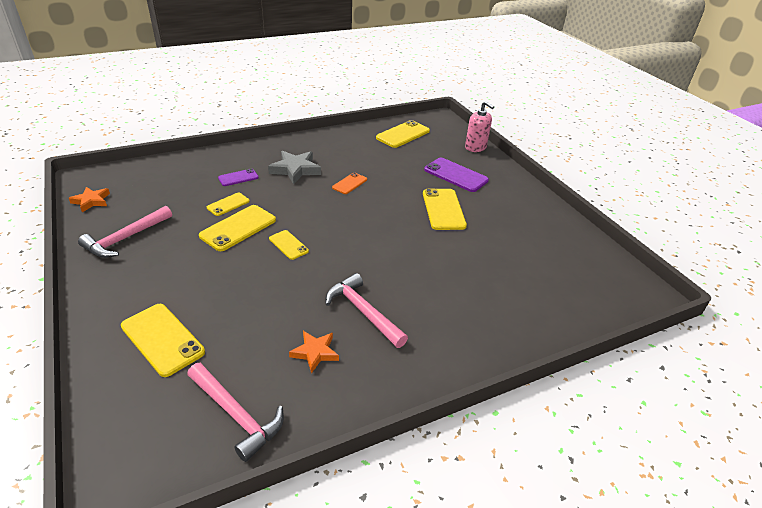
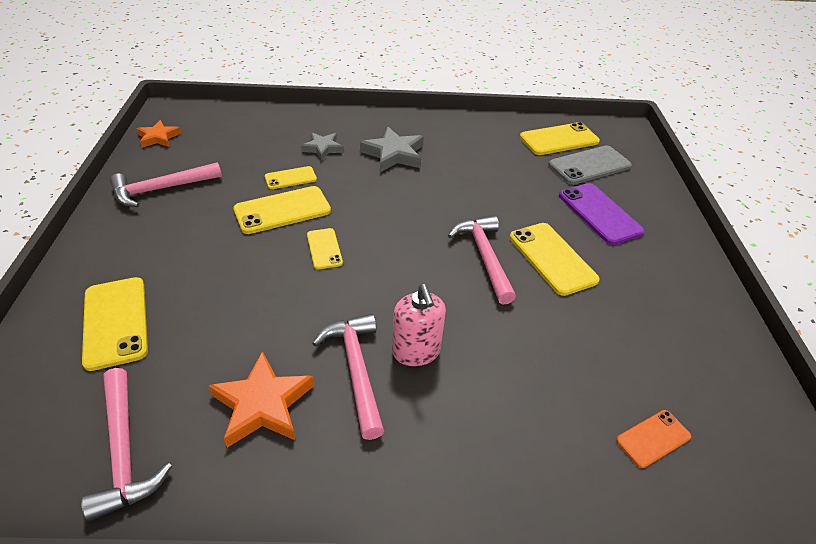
camera: 25 degrees right, 5 degrees up
(238, 178) = (322, 148): purple phone -> grey star
(315, 352) = (263, 404): orange star -> orange star, size x1.56
(349, 183) = (448, 189): orange phone -> orange phone (653, 438)
(401, 220) = (484, 257): none -> pink hammer
(432, 147) = (589, 165): none -> grey phone
(443, 209) = (552, 258): yellow phone -> yellow phone turned 45 degrees counterclockwise
(475, 147) = (652, 181): pink soap dispenser -> pink soap dispenser (416, 351)

